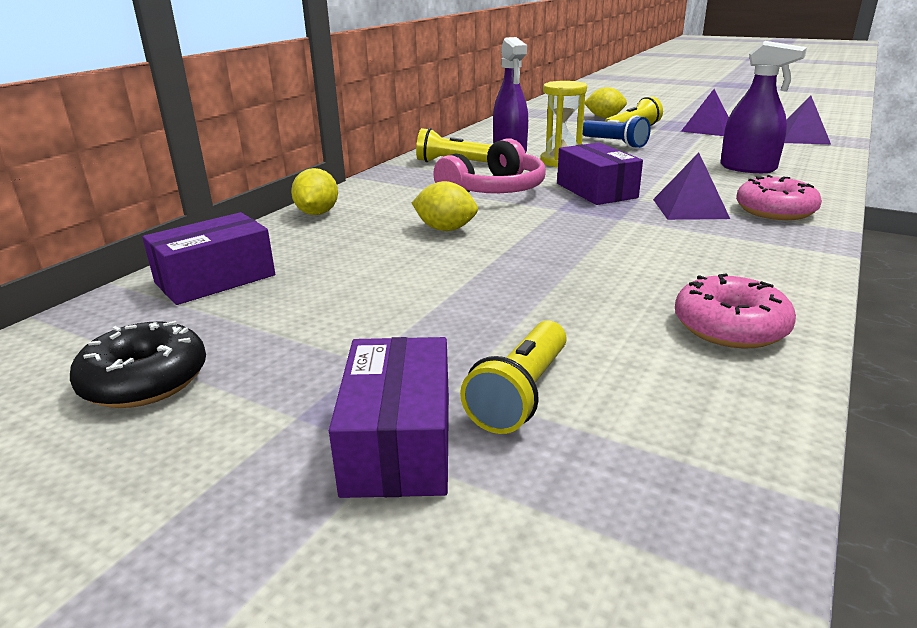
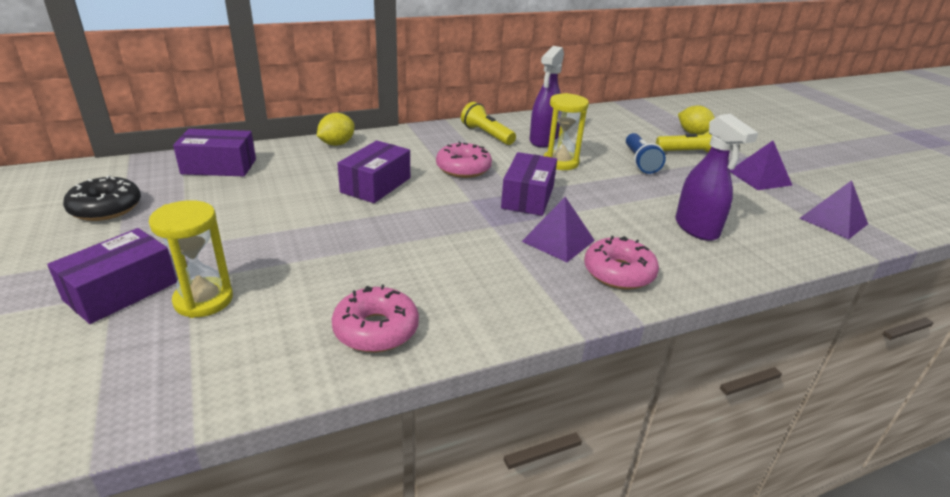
camera: 35 degrees right, 5 degrees up
(445, 229) = (376, 185): yellow lemon -> purple box
(494, 190) = (463, 168): pink headphones -> pink donut
(520, 394) = (203, 300): yellow flashlight -> yellow hourglass

